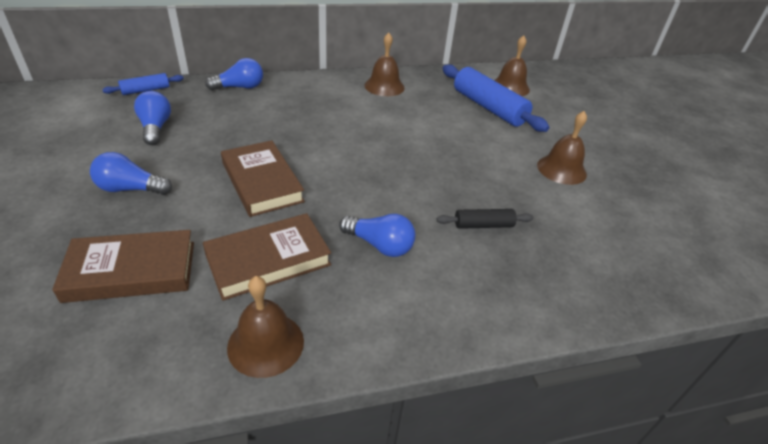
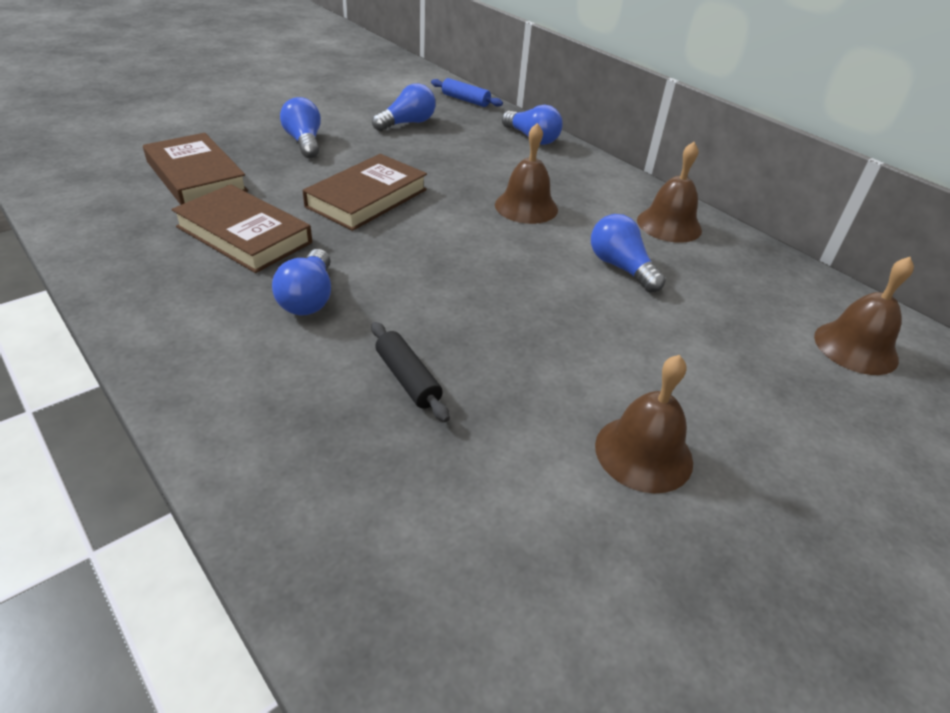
camera: 65 degrees right, 0 degrees up
(266, 344) = (127, 264): brown bell -> brown bell (526, 207)
(416, 117) = (620, 267): none -> blue light bulb
(488, 107) = (745, 333): blue rolling pin -> none

